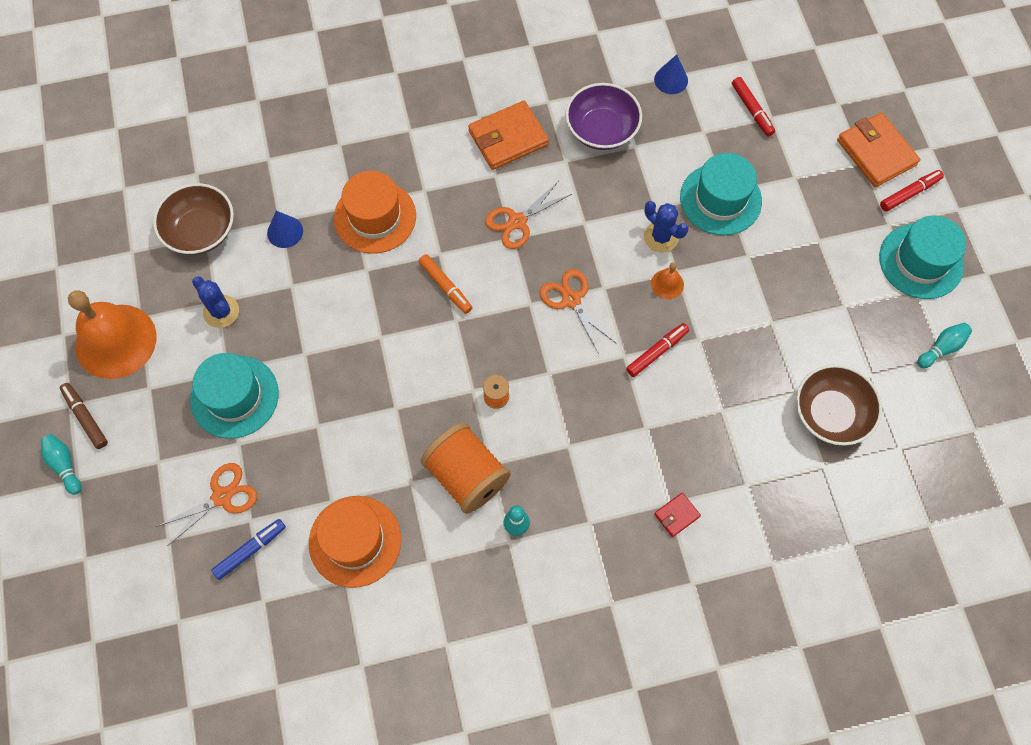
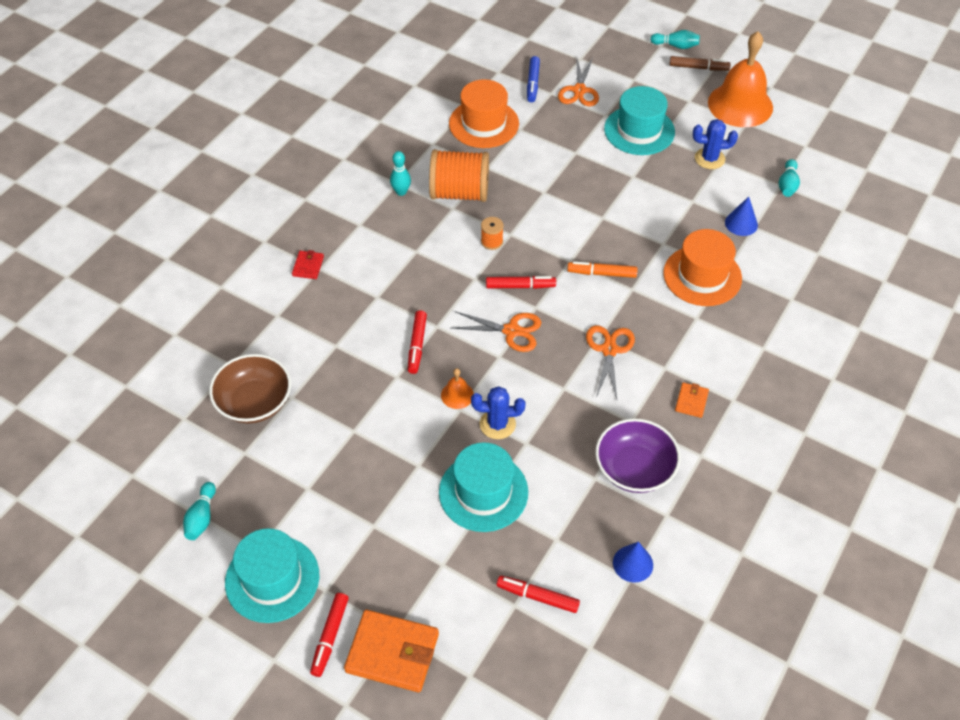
camera: 135 degrees right, 15 degrees down
(201, 231) = (787, 185): brown bowl -> turquoise bowling pin
(508, 138) = (691, 401): orange wallet -> orange wallet, size x0.49
(521, 333) = (520, 286): none -> red marker

